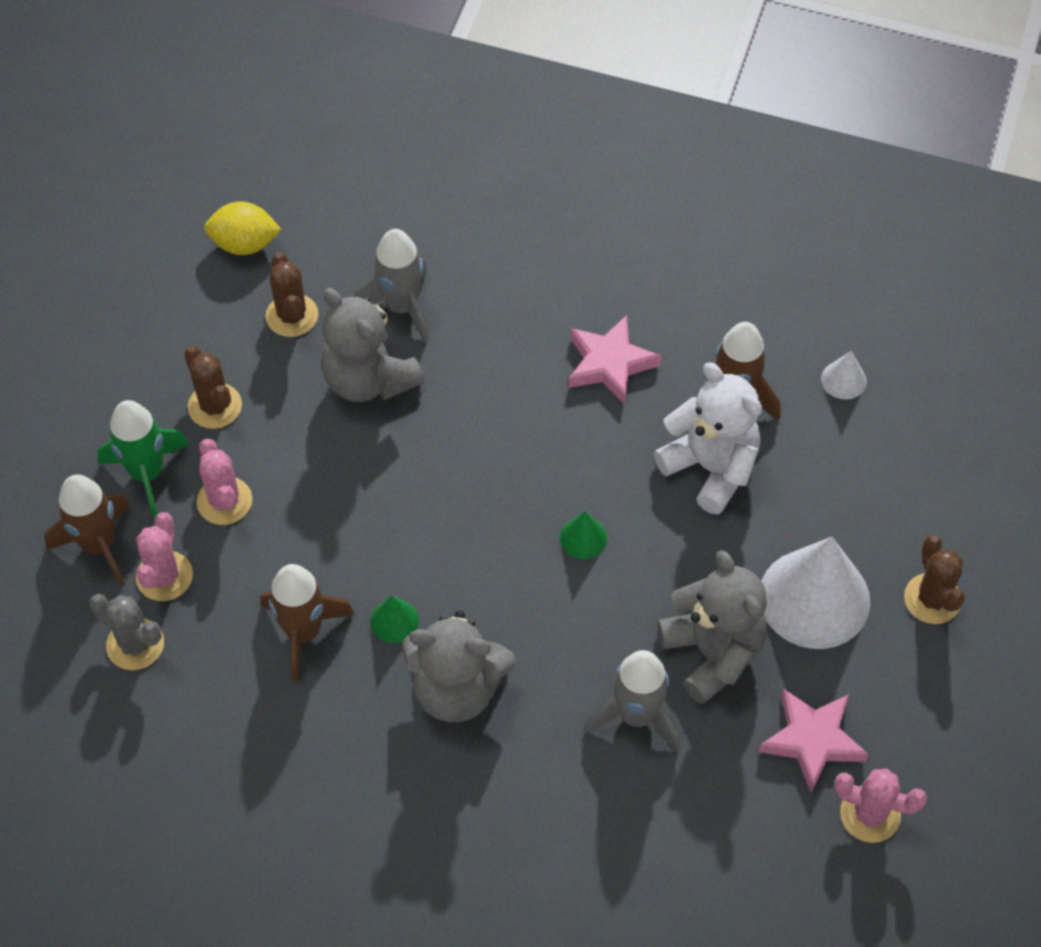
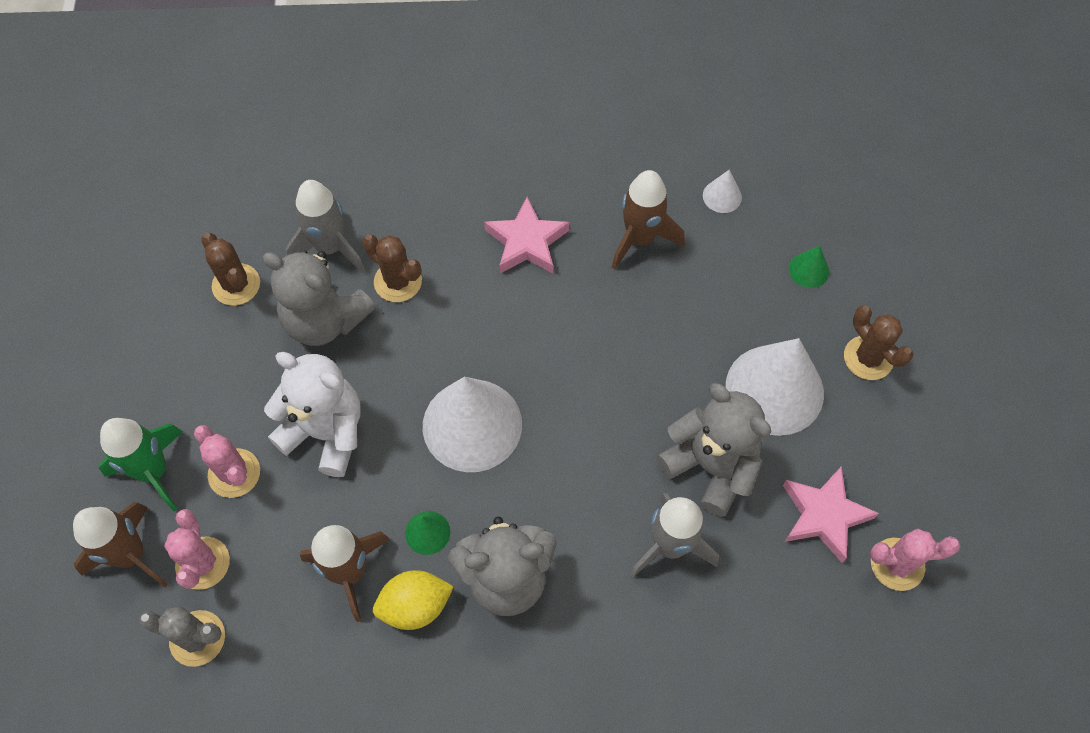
camera: 20 degrees left, 5 degrees up
(215, 406) = (195, 388): brown cactus -> brown cactus (398, 281)
(244, 244) = (171, 234): yellow lemon -> yellow lemon (415, 606)
(479, 531) = (472, 425): none -> white cone
(583, 538) = (563, 401): green cone -> green cone (808, 270)
(711, 467) = (645, 304): white teddy bear -> white teddy bear (326, 432)

